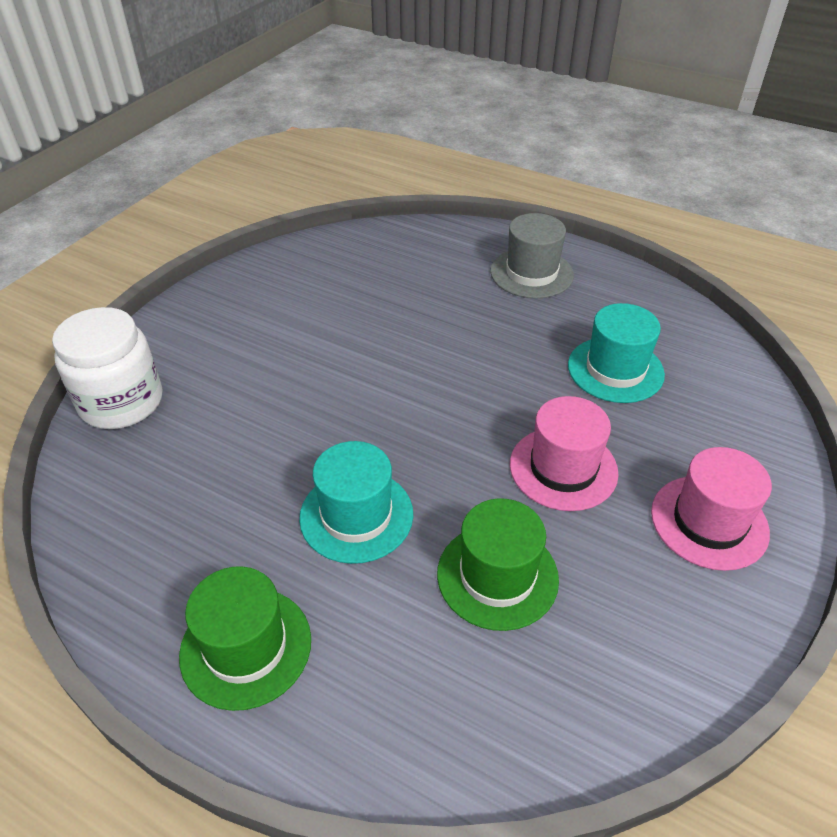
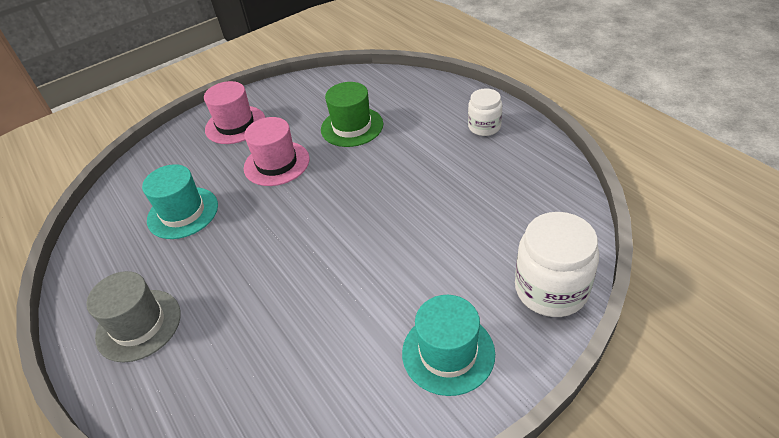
camera: 150 degrees left, 0 degrees up
(246, 647) = (484, 127): green hat -> white jar
(356, 515) = (405, 167): turquoise hat -> turquoise hat (448, 353)

